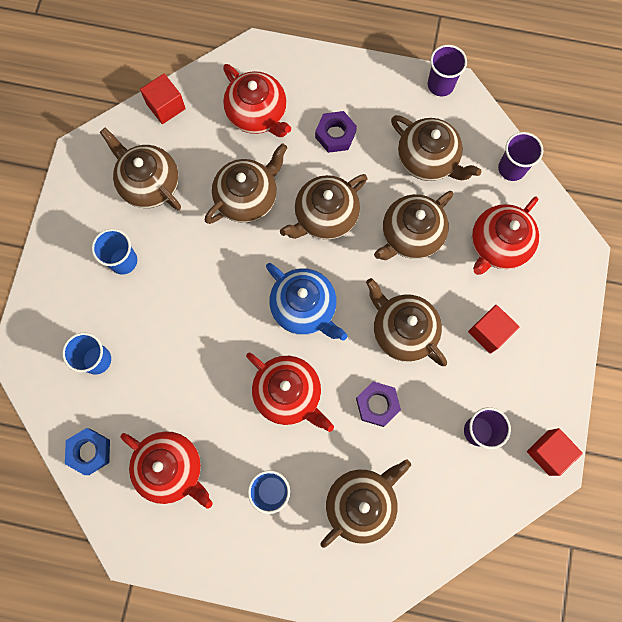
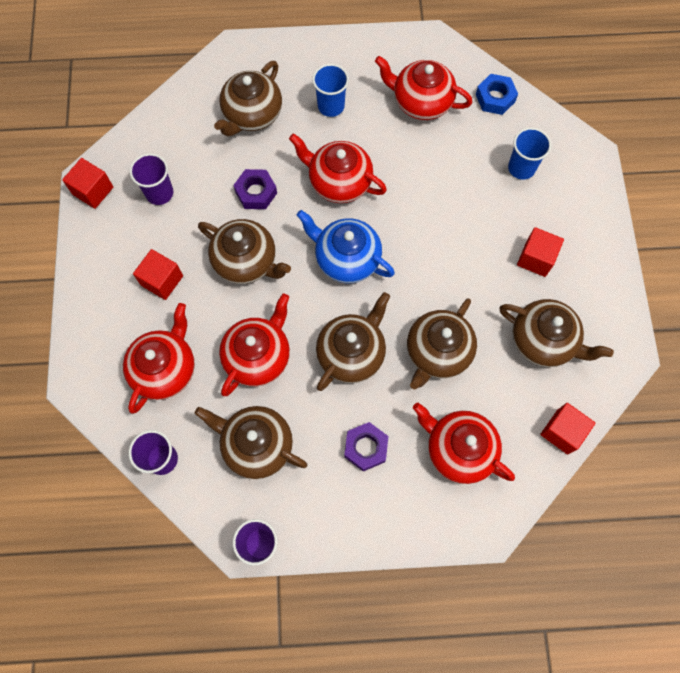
camera: 165 degrees right, 5 degrees down
(123, 261) = (536, 258): blue cup -> red cube
(410, 235) = (258, 356): brown teapot -> red teapot

